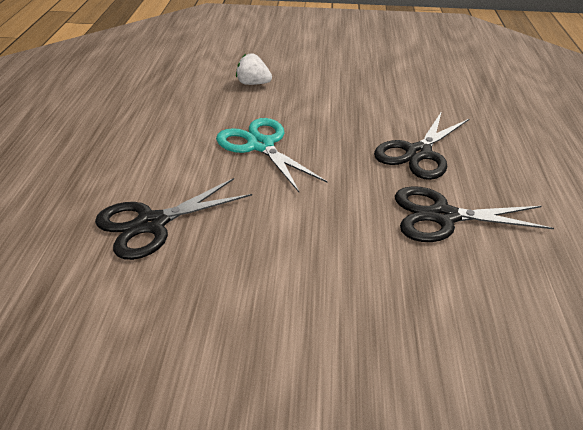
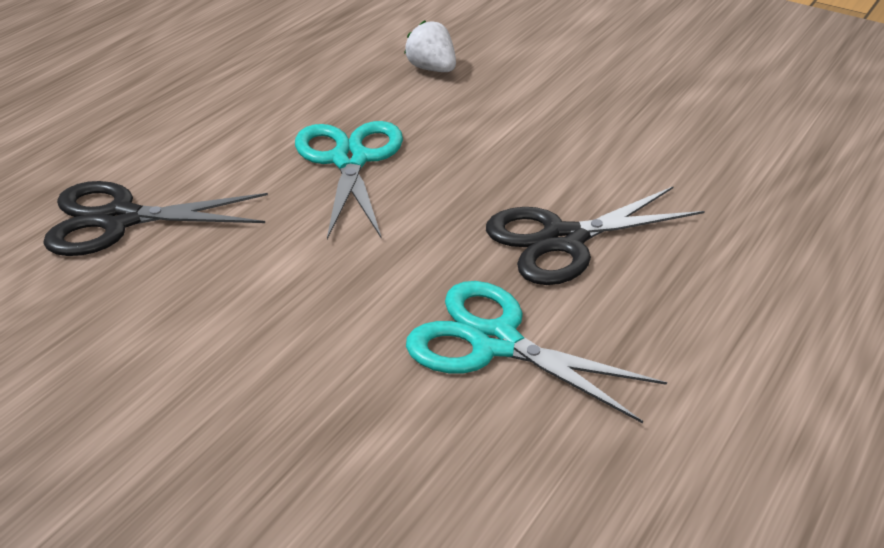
camera: 30 degrees right, 0 degrees up
(442, 216) = (494, 342): black scissors -> turquoise scissors

